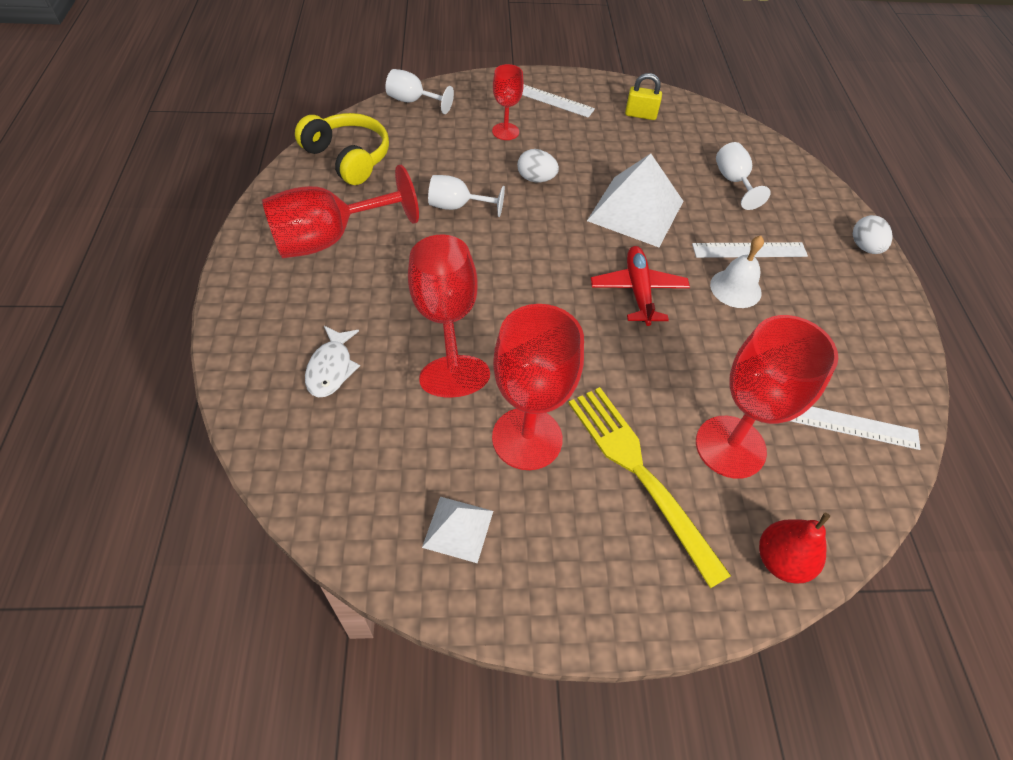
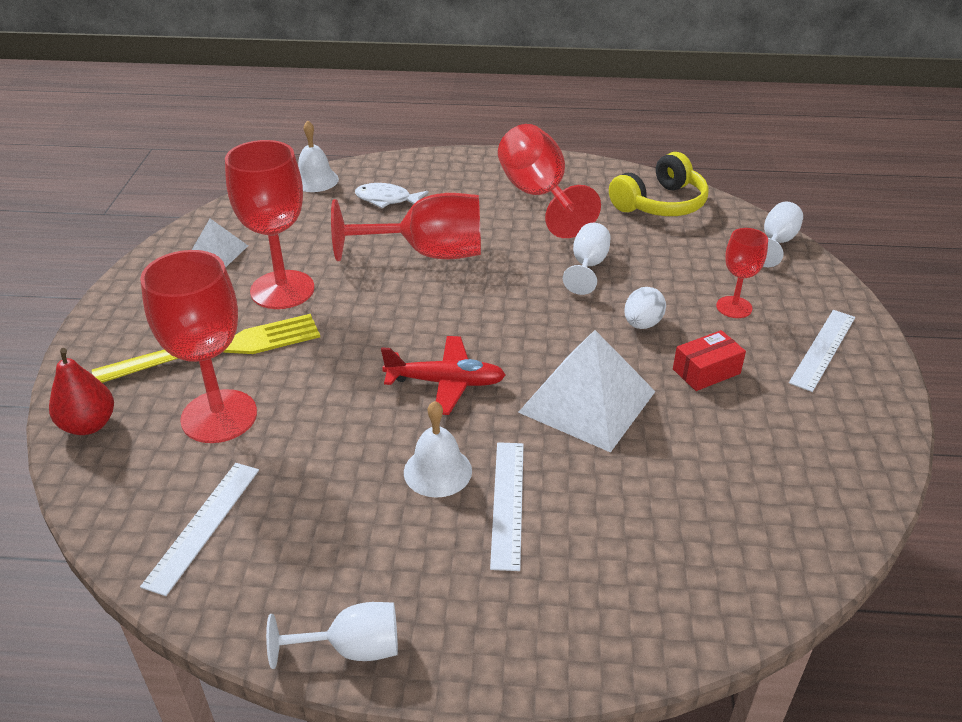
camera: 100 degrees right, 15 degrees down
(275, 454) = (315, 180): none -> white bell
(585, 151) = (706, 371): none -> red box
(640, 115) = (813, 440): yellow padlock -> none
(733, 181) = (661, 520): white goblet -> white goblet (352, 648)
(864, 247) = (506, 660): white egg -> none

